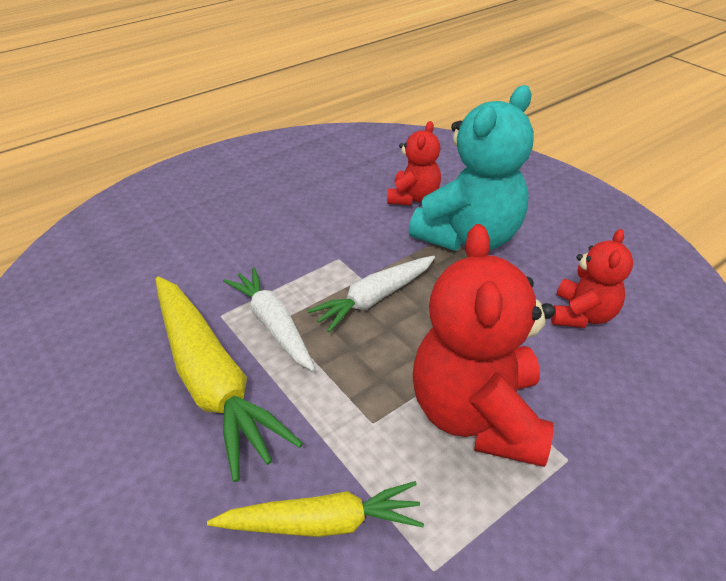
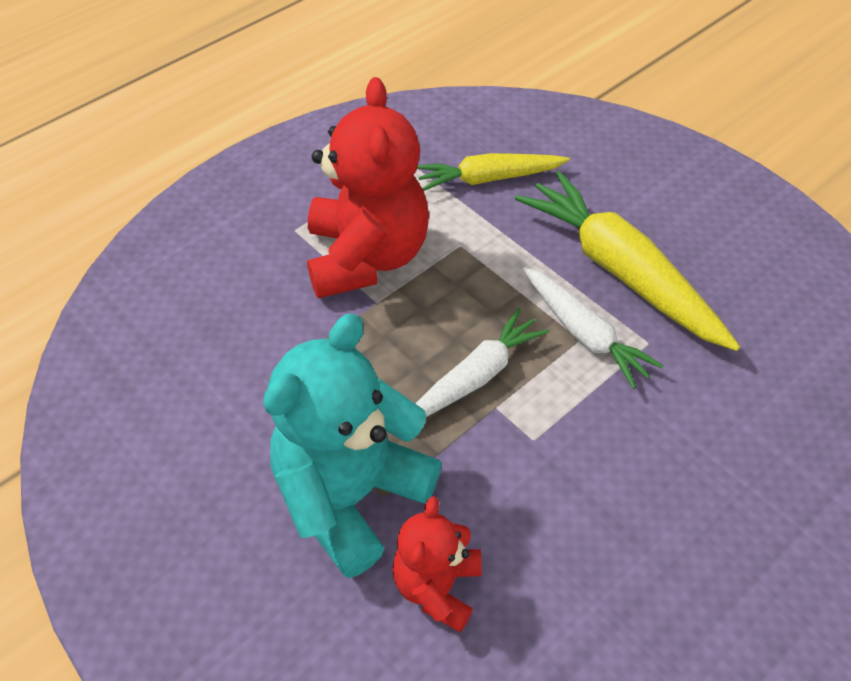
camera: 175 degrees right, 10 degrees up
(582, 315) = (231, 371): red teddy bear -> none

